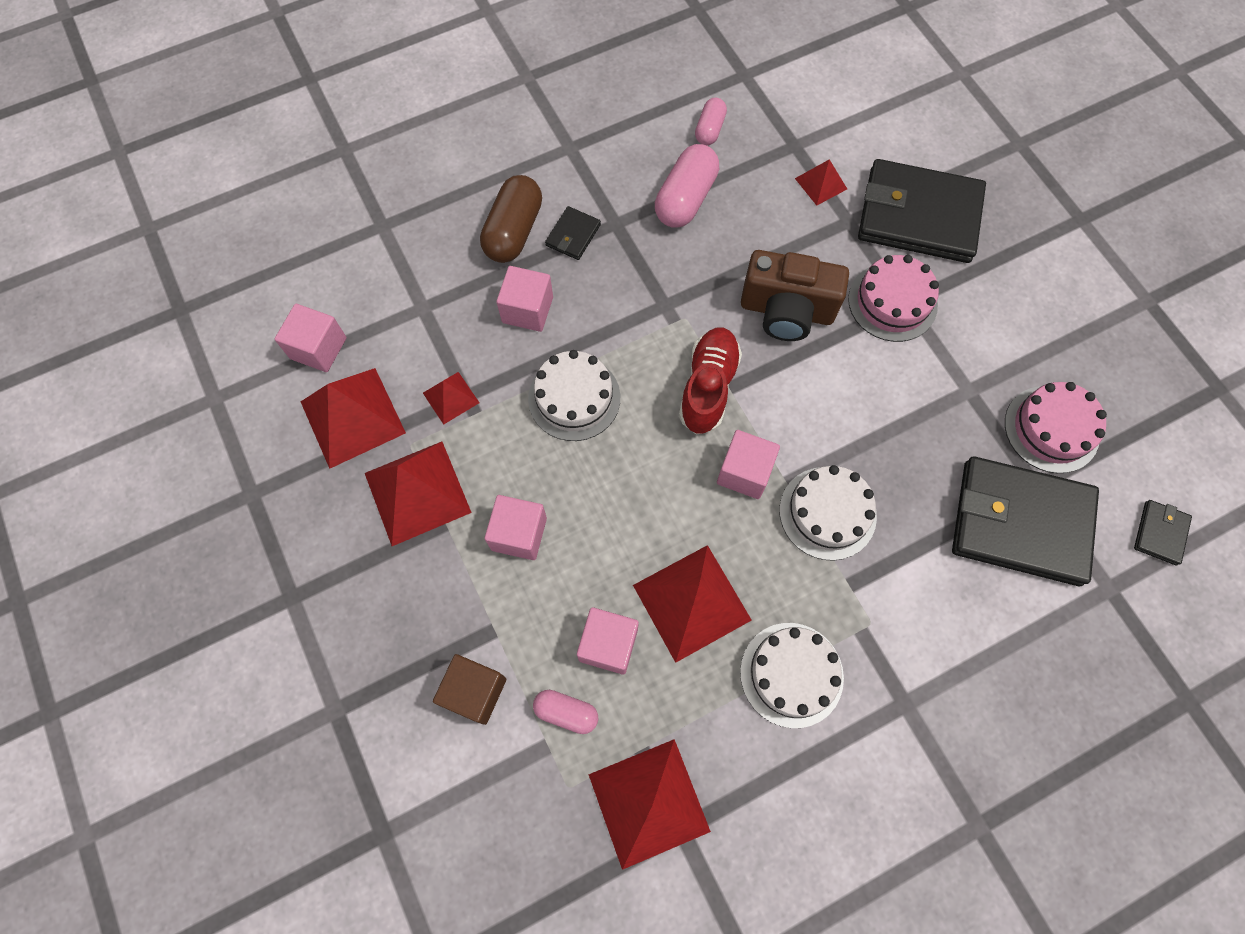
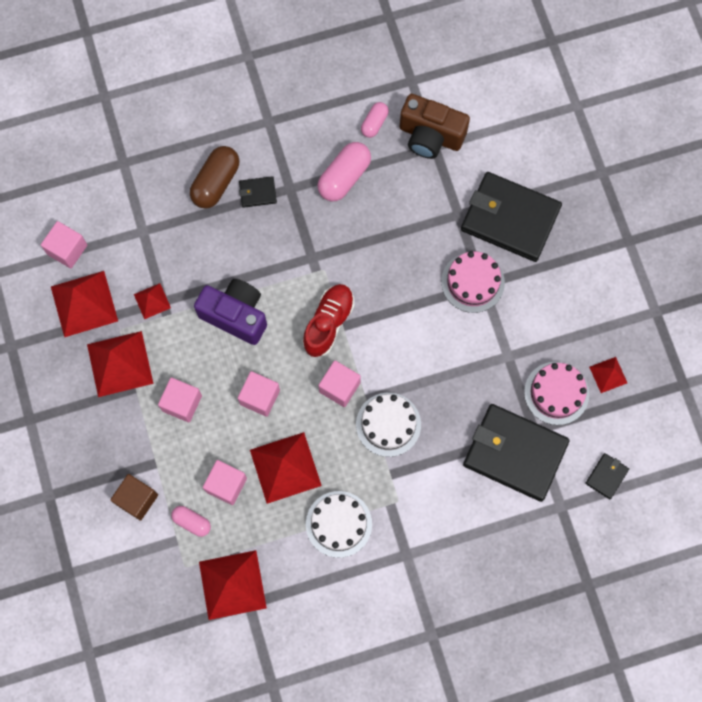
camera: 10 degrees right, 5 degrees up
(527, 310) = (215, 245): pink cube -> pink cube (260, 397)
(573, 235) = (257, 193): black wallet -> black wallet turned 45 degrees clockwise
(574, 398) = (235, 315): white cake -> purple camera
(786, 311) = (396, 276): brown camera -> brown camera (430, 136)
(821, 183) = (446, 181): red pyramid -> red pyramid (608, 375)

